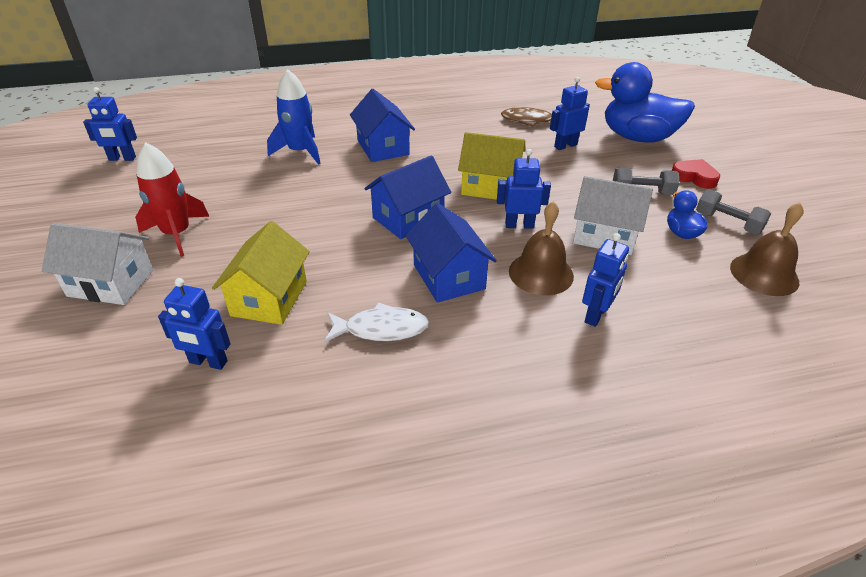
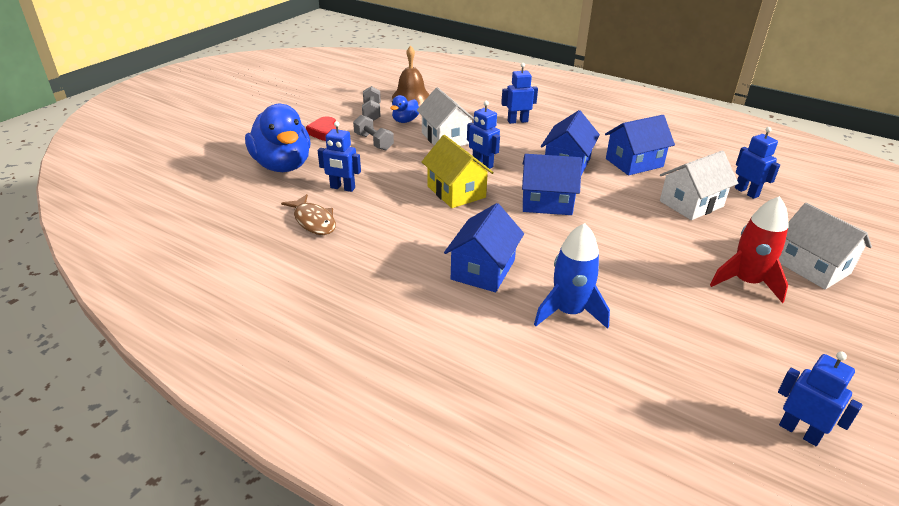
camera: 135 degrees left, 5 degrees down
(269, 298) = (691, 204): yellow house -> white house
(381, 329) = (634, 163): white fish -> blue house
(541, 273) = (514, 143): brown bell -> none

